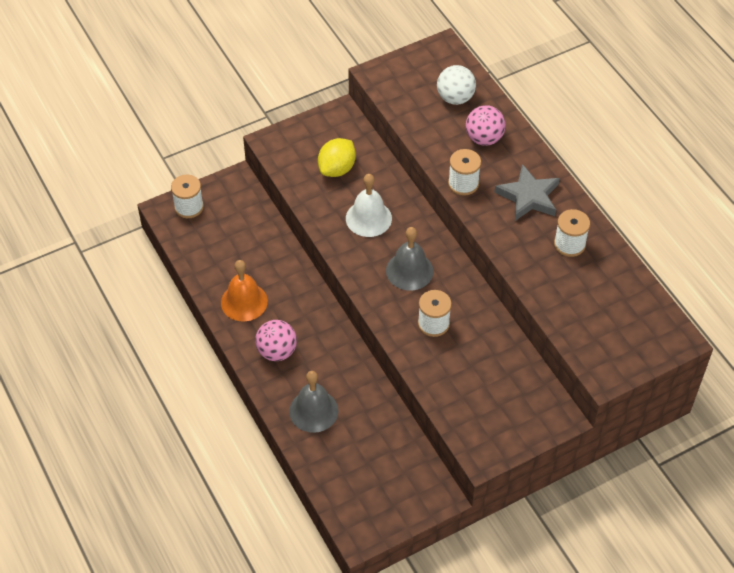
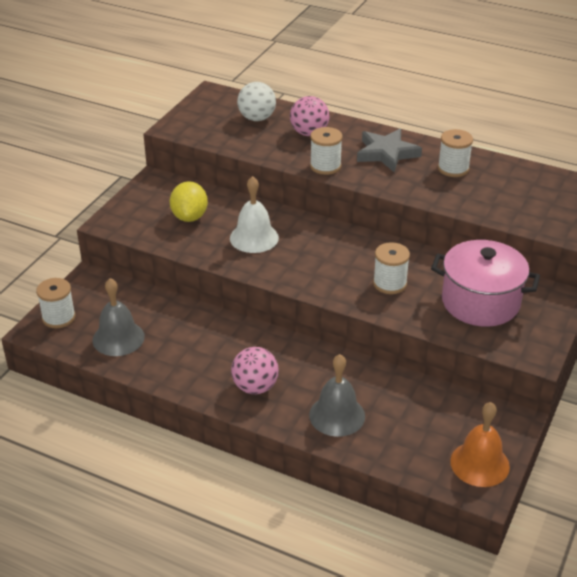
camera: 35 degrees left, 15 degrees down
(244, 302) = (185, 364): orange bell -> orange bell (479, 464)
(409, 271) = (329, 257): grey bell -> grey bell (118, 338)
(488, 383) = (480, 302): none -> pink pot

